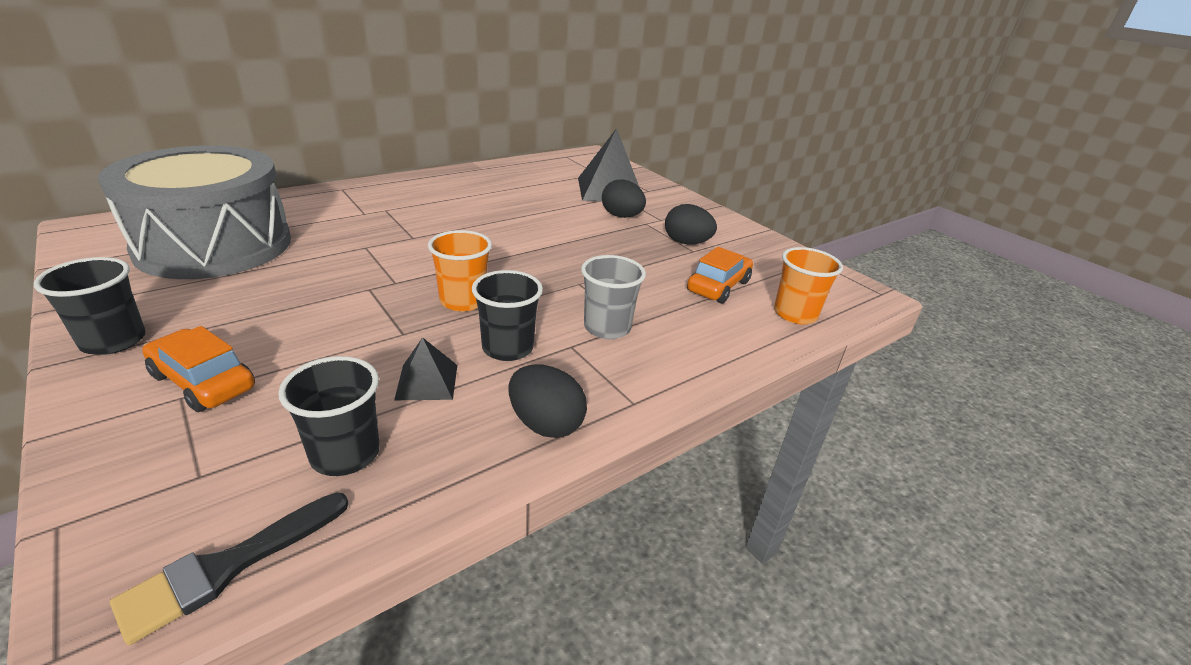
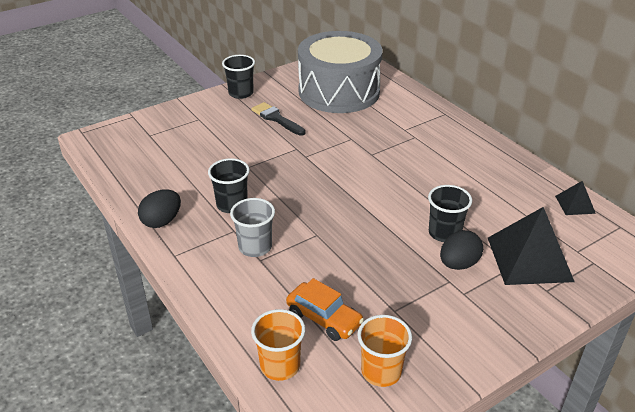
camera: 95 degrees right, 5 degrees up
(203, 382) = (208, 121): orange car -> none
(228, 566) = (103, 151): black brush -> black brush (276, 118)
(345, 454) = (154, 165): black cup -> black cup (444, 233)
(427, 382) = (202, 180): black pyramid -> black pyramid (575, 204)
(463, 301) = (285, 184): orange cup -> orange cup (381, 371)
(686, 243) = (411, 307): black egg -> none

